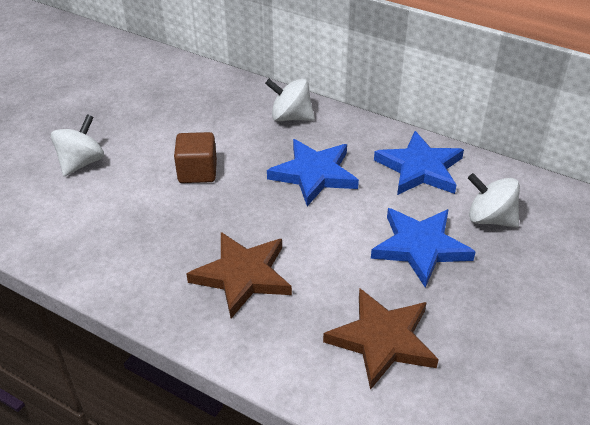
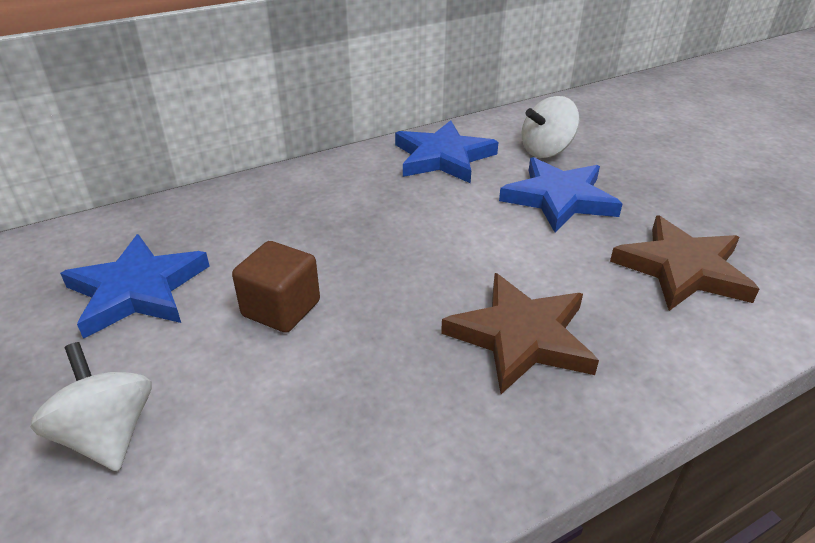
camera: 60 degrees left, 5 degrees down
(290, 117) = (265, 200): white spinning top -> none
(314, 174) = (386, 220): blue star -> blue star (137, 290)

